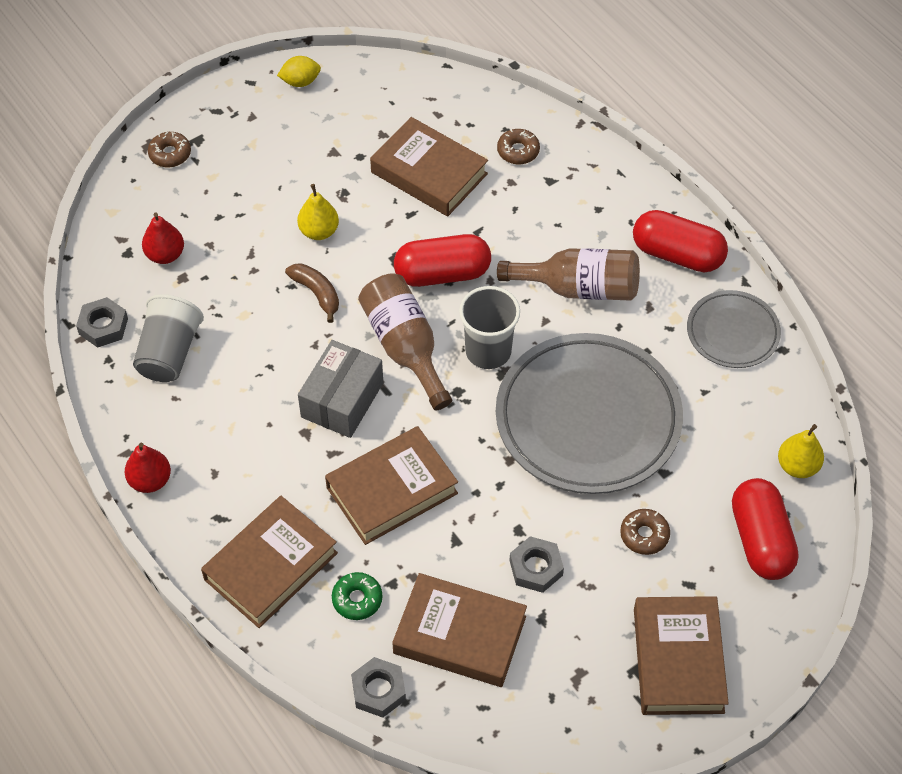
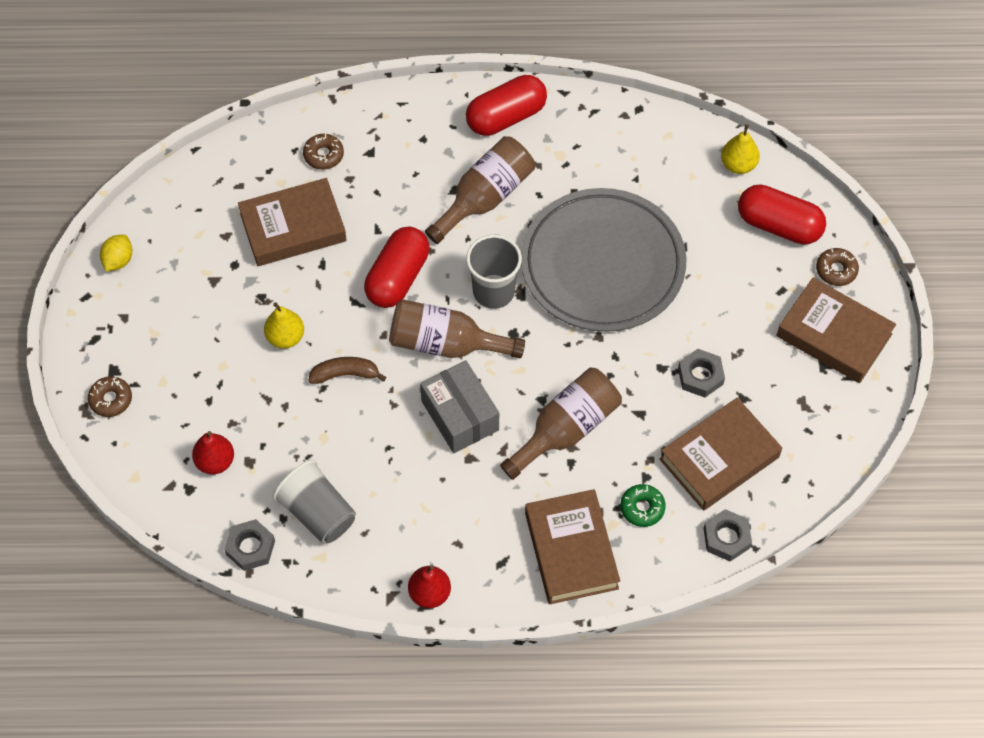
camera: 55 degrees left, 5 degrees up
(392, 490) = (566, 429): brown book -> brown bottle
(644, 535) = (724, 292): brown donut -> brown donut (836, 270)
(732, 332) = (600, 129): grey plate -> none

